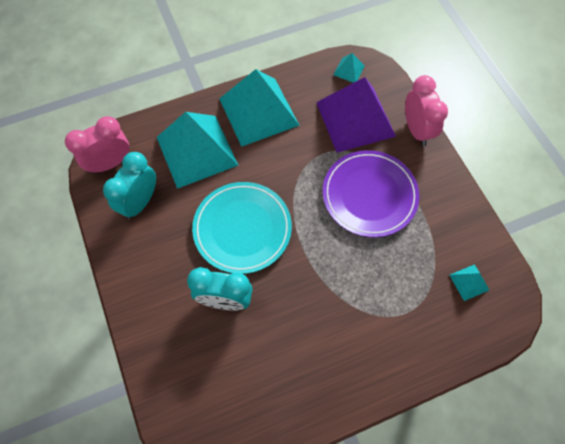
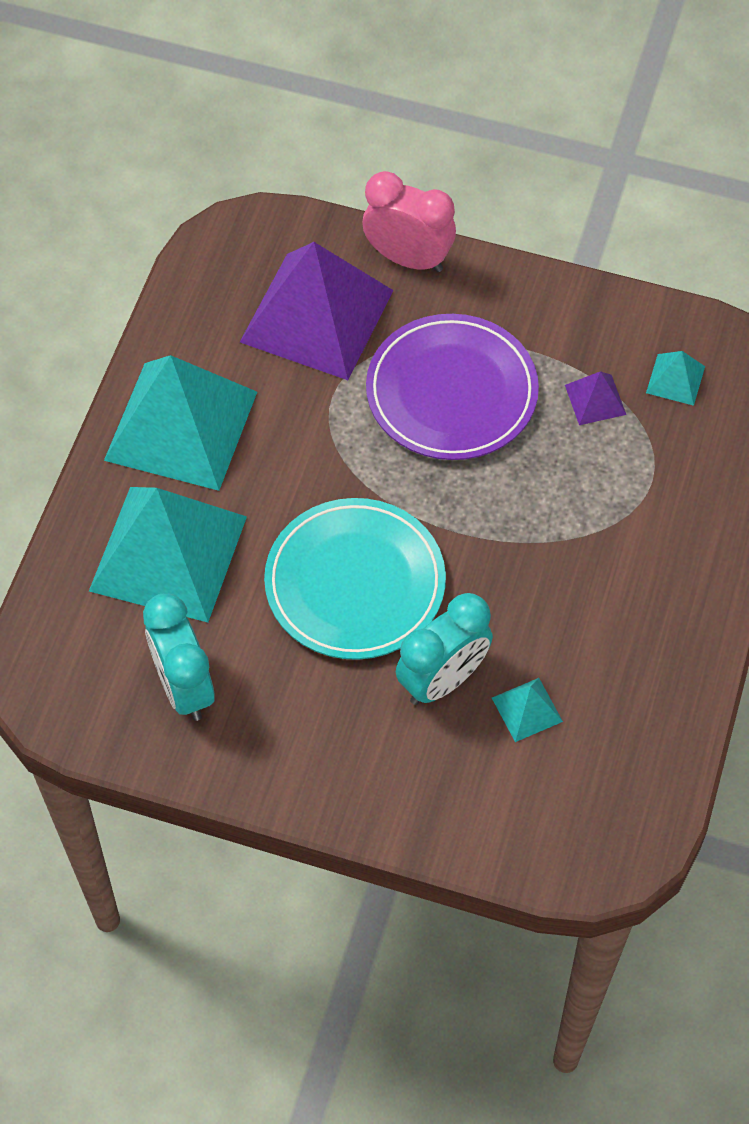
camera: 50 degrees left, 5 degrees down
(110, 163) = (74, 685): pink clock -> none
(349, 70) = (227, 260): turquoise pyramid -> turquoise pyramid (527, 709)
(423, 256) = (595, 400): none -> purple pyramid

